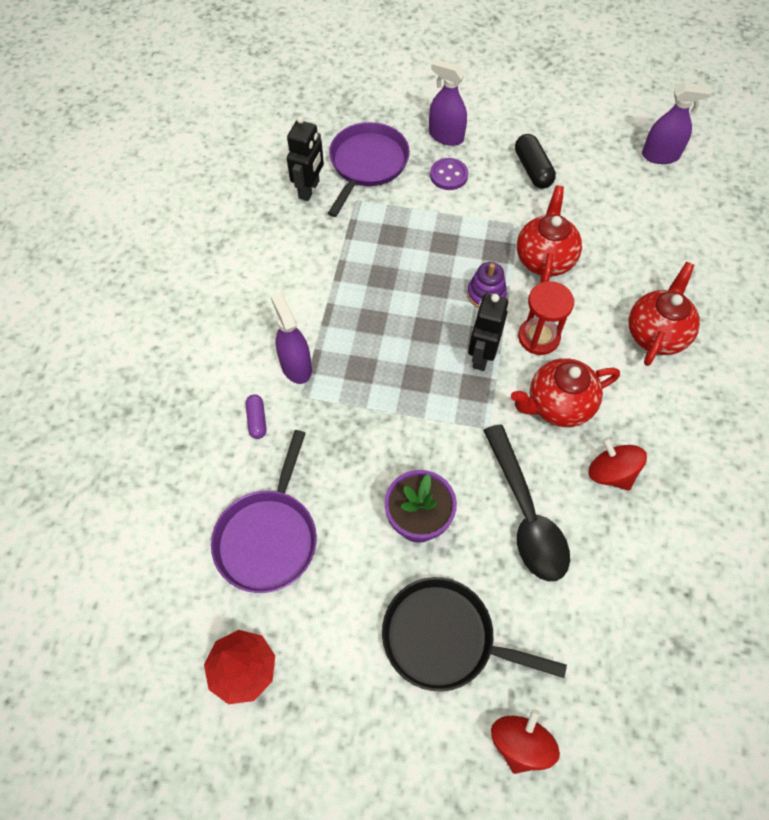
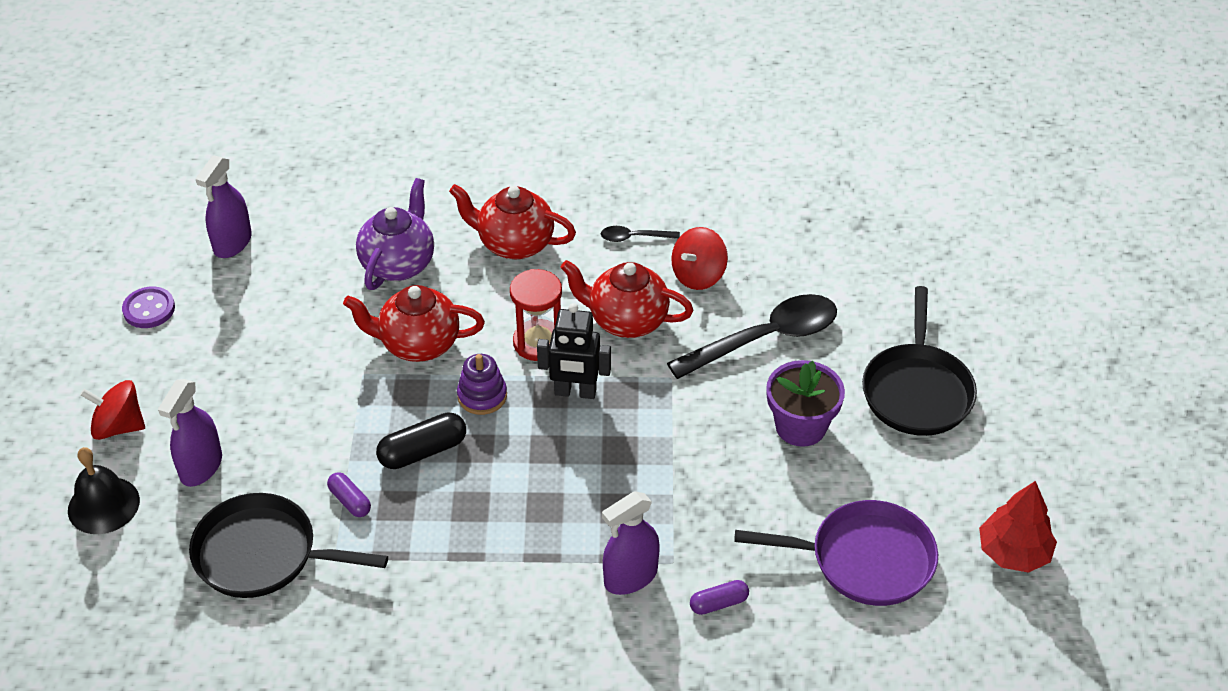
camera: 100 degrees left, 15 degrees down
(309, 189) = (319, 619): black robot -> none
(367, 164) = (263, 554): purple pan -> black pan
(401, 210) = (350, 501): none -> purple capsule
(423, 92) = (103, 505): none -> black bell
(448, 175) = (280, 455): purple button -> purple button (149, 309)
(520, 743) = (990, 327): red spinning top -> red spinning top (119, 426)
(532, 169) = (263, 365): black capsule -> black capsule (422, 451)
(558, 405) = (626, 320): red teapot -> red teapot turned 135 degrees clockwise
(634, 253) = (398, 264): none -> purple teapot
(660, 156) = (232, 243): purple spray bottle -> purple spray bottle turned 150 degrees counterclockwise
(663, 428) = (634, 237): none -> black spoon

